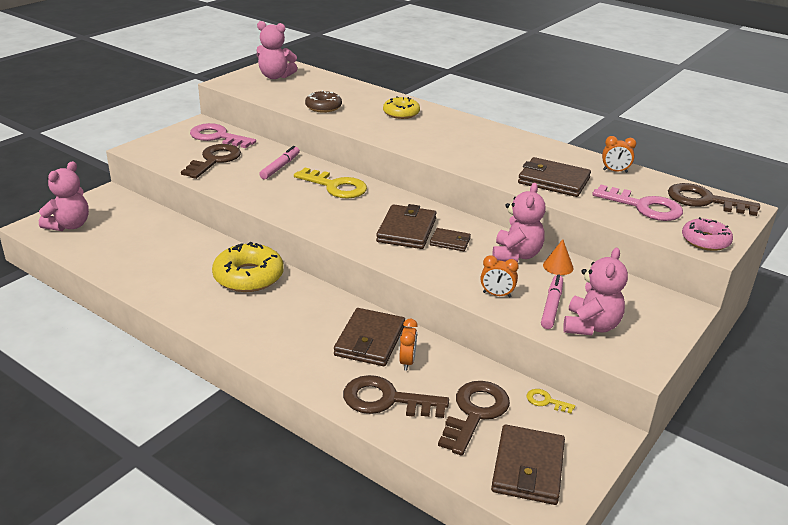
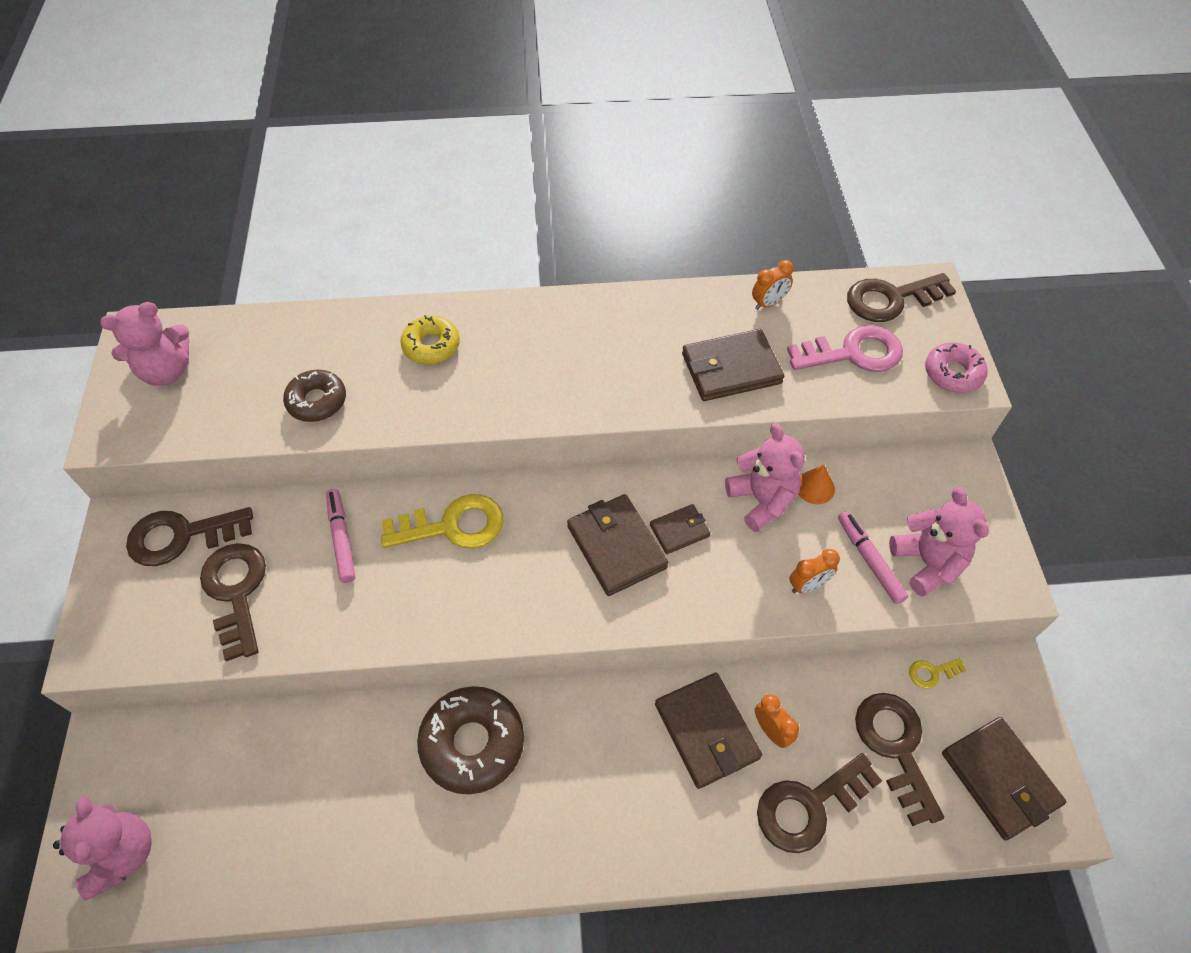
camera: 40 degrees left, 25 degrees up
(218, 137) = (181, 536): pink key -> brown key
(248, 276) = (472, 743): yellow donut -> brown donut

